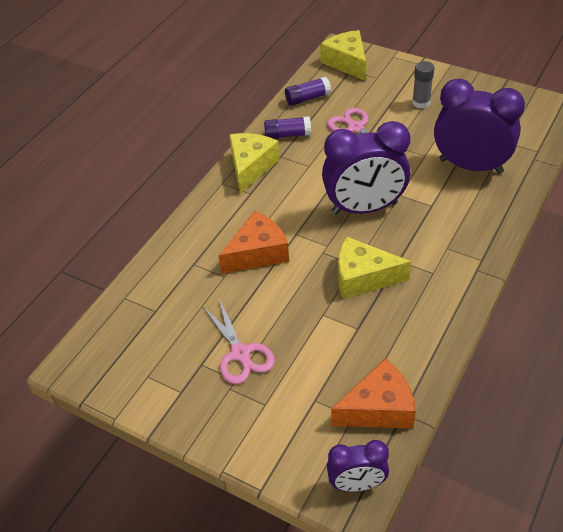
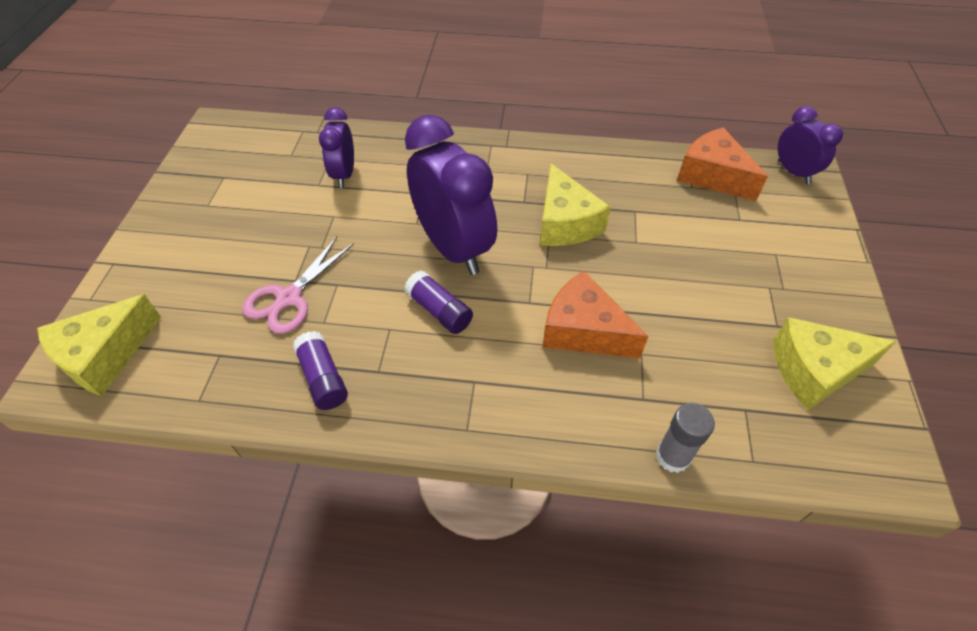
camera: 115 degrees left, 5 degrees up
(240, 353) = (736, 294): pink scissors -> none
(251, 167) = (415, 402): yellow cheese -> yellow cheese (814, 370)
(307, 98) = (217, 382): purple glue stick -> purple glue stick (439, 311)
(421, 103) = (217, 241): grey glue stick -> grey glue stick (673, 456)
(470, 166) = (344, 174): purple clock -> purple clock, size x0.54

